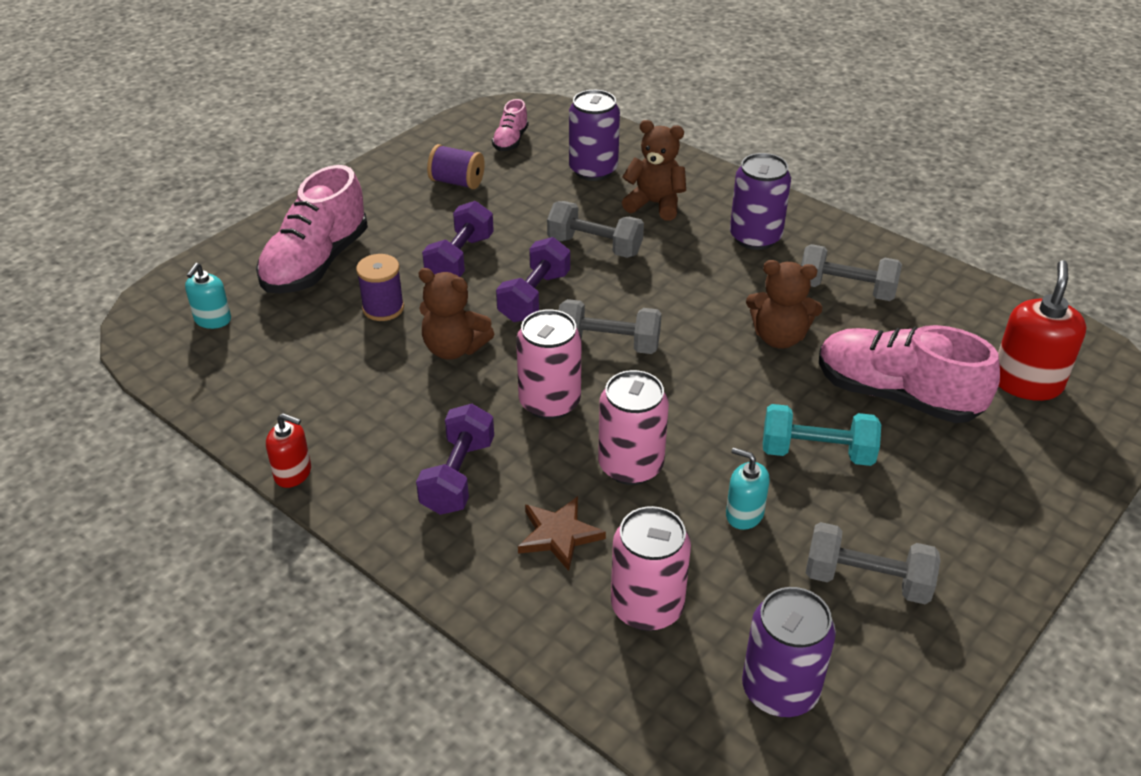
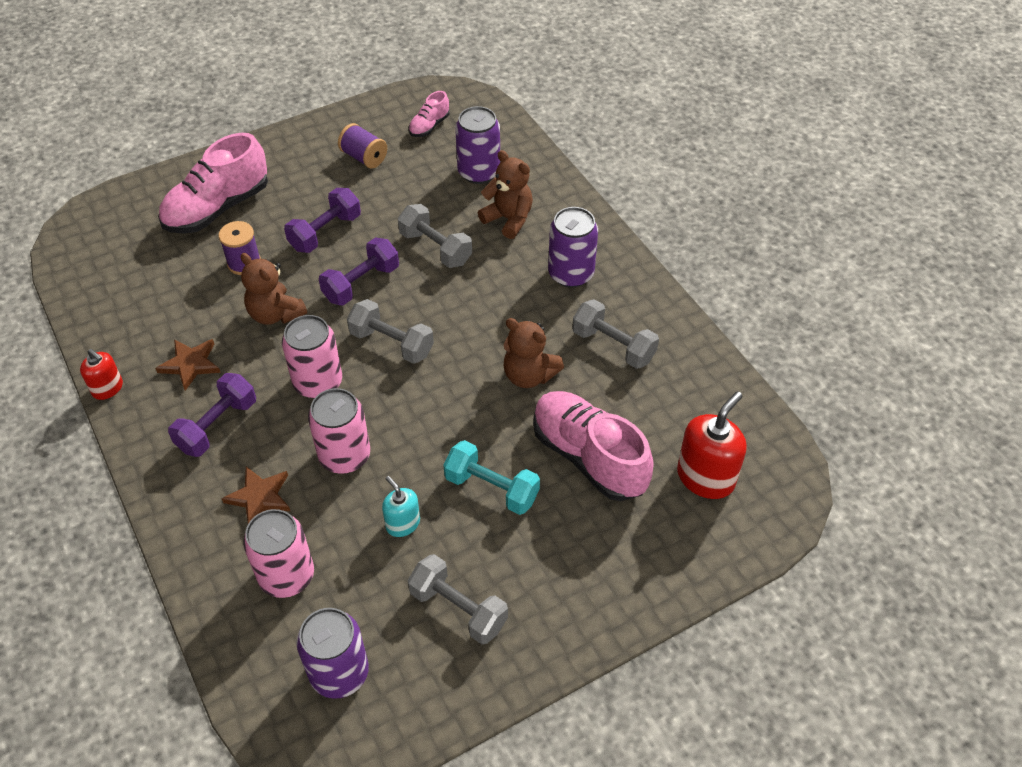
camera: 20 degrees right, 10 degrees up
(212, 320) = (120, 240): turquoise soap dispenser -> none
(383, 422) = (190, 364): none -> brown star

